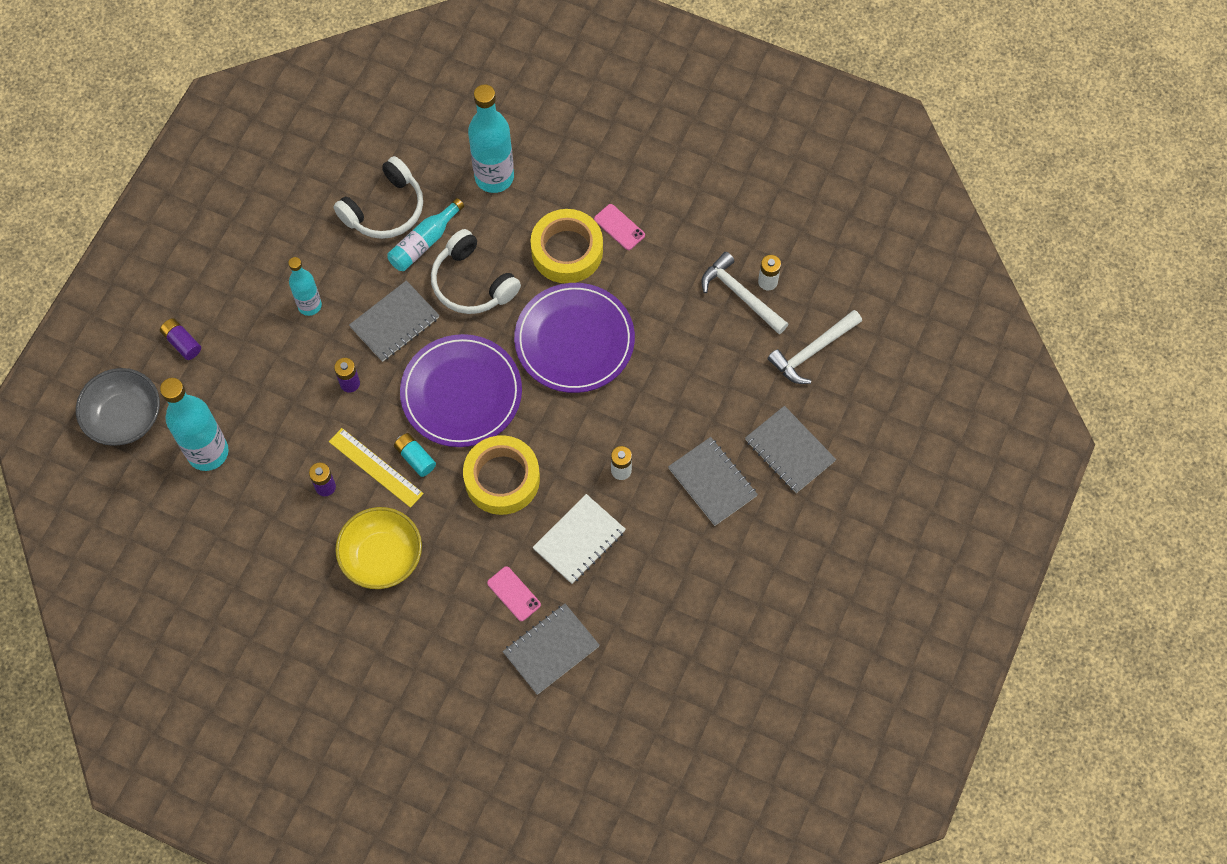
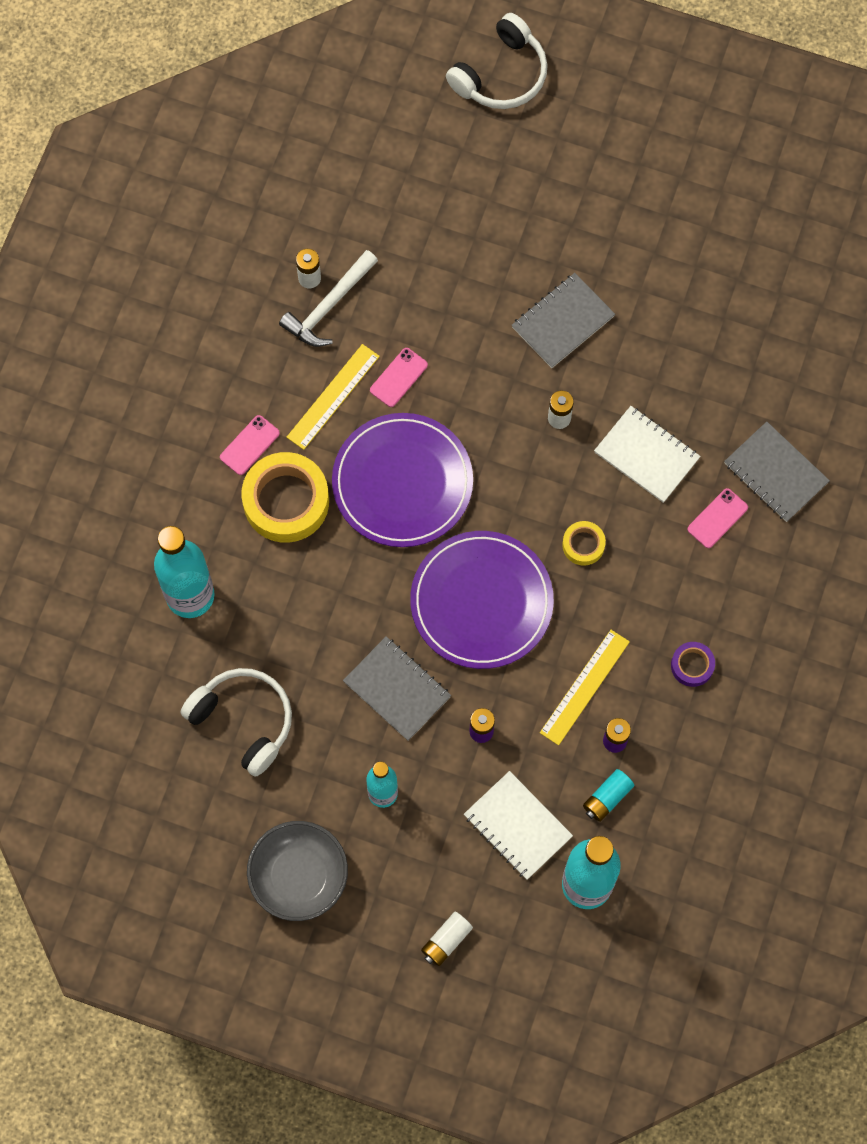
camera: 95 degrees left, 5 degrees up
(125, 417) = (552, 993): grey bowl -> grey bowl (299, 876)
(182, 342) = (446, 941): purple battery -> white battery
(265, 404) = (517, 826): none -> white notebook
(382, 557) = (692, 665): yellow bowl -> purple tape
(415, 458) = (568, 644): turquoise battery -> turquoise battery (607, 798)
(424, 242) = (286, 668): turquoise bottle -> none
(472, 283) = (337, 606): white headphones -> white headphones (501, 75)
(502, 479) = (583, 545): yellow tape -> yellow tape, size x0.49
(657, 292) = (333, 396): none -> yellow ruler
(670, 344) = (398, 377): none -> pink phone
(789, 451) = (516, 245): grey notebook -> none
(812, 351) = (393, 227): white hammer -> none

